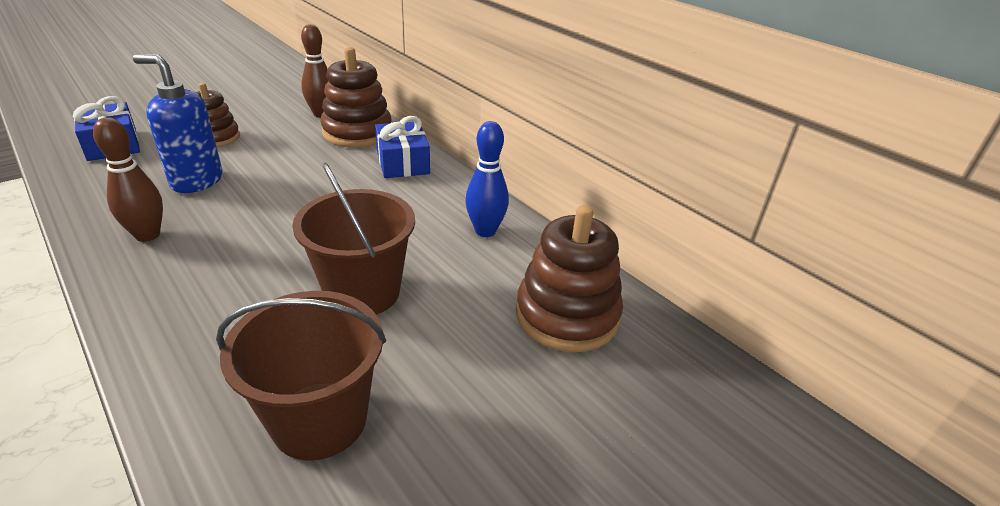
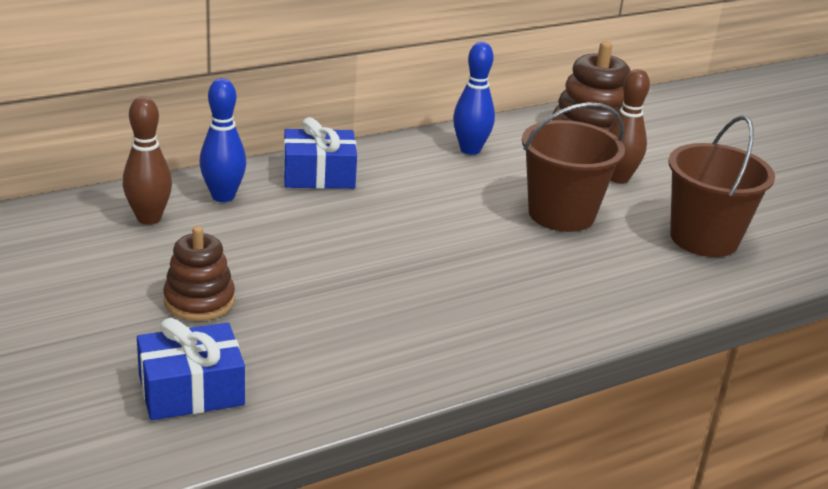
camera: 80 degrees left, 5 degrees down
(147, 235) = (456, 332): brown bowling pin -> brown bowling pin (618, 178)
(196, 181) = (332, 308): blue soap dispenser -> none
(357, 132) = (223, 196): brown stacking toy -> blue bowling pin

